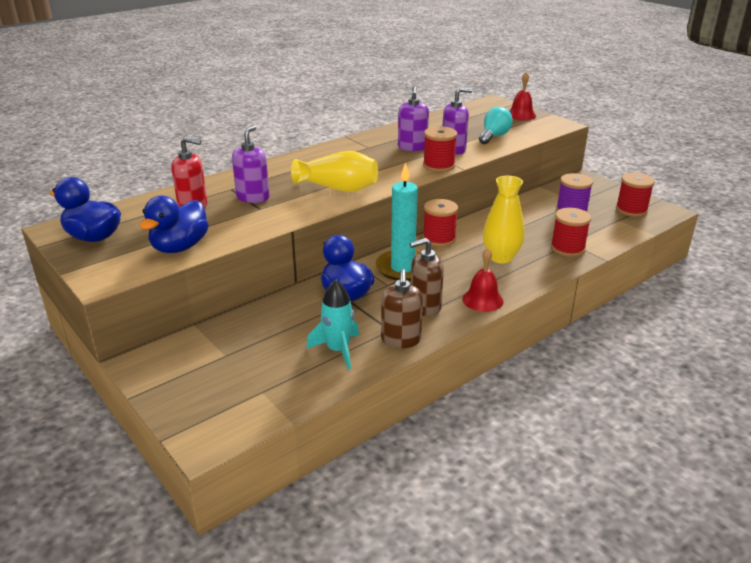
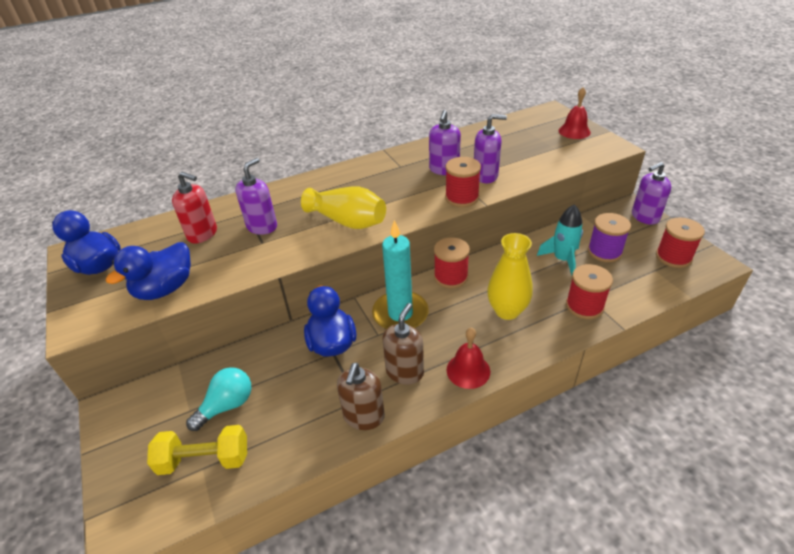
camera: 15 degrees right, 10 degrees up
(261, 386) = (204, 460): none -> yellow dumbbell
(338, 350) = (296, 421): turquoise rocket -> turquoise rocket (562, 259)
(425, 306) = (405, 372): brown soap dispenser -> brown soap dispenser turned 120 degrees clockwise
(494, 136) = (535, 160): turquoise light bulb -> turquoise light bulb (227, 405)
(598, 184) = (644, 217): none -> purple soap dispenser

